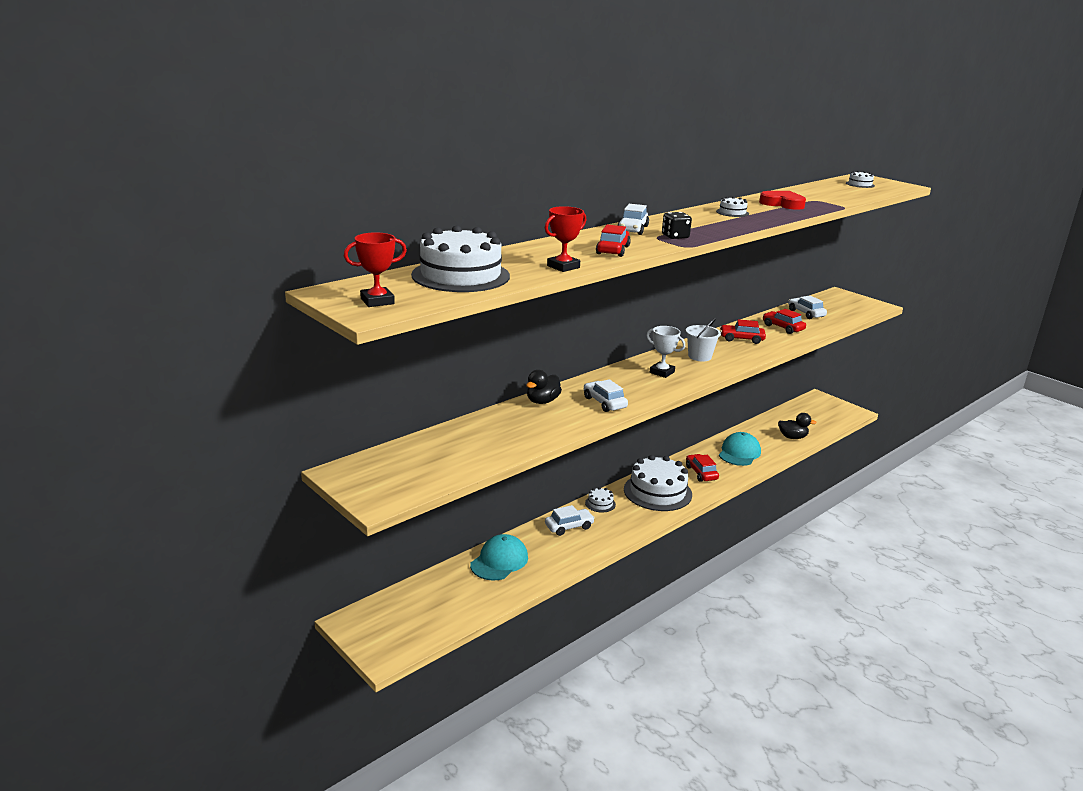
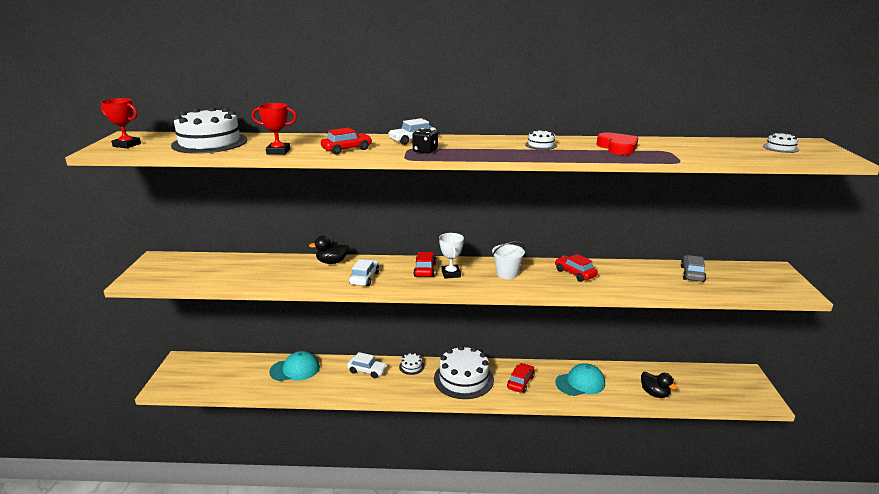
camera: 45 degrees right, 0 degrees up
(783, 328) = (637, 277): red car -> red car (425, 270)
(806, 313) = (692, 274): white car -> grey car

